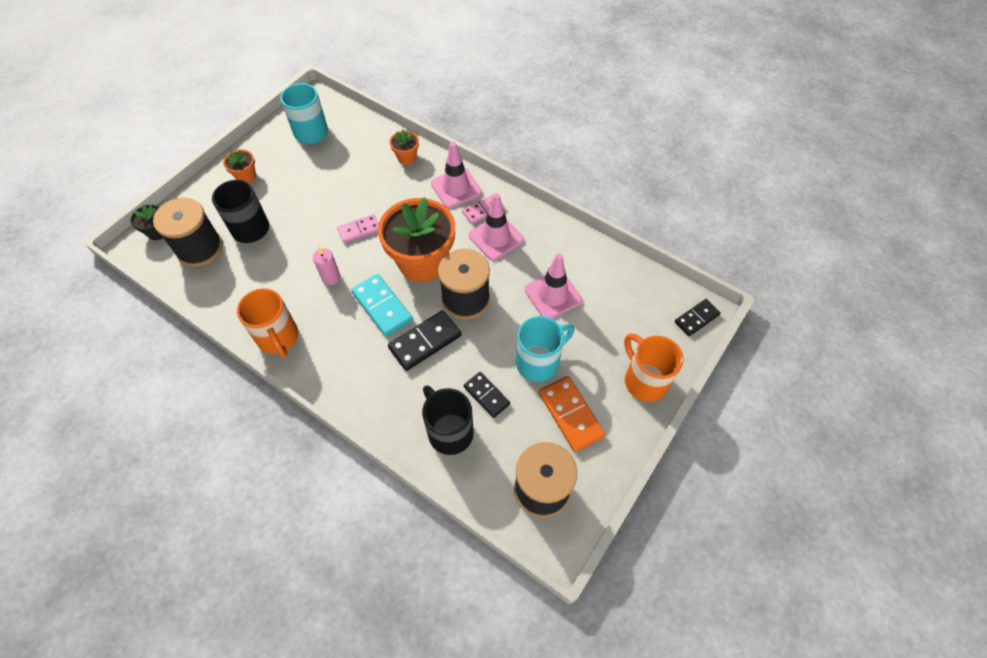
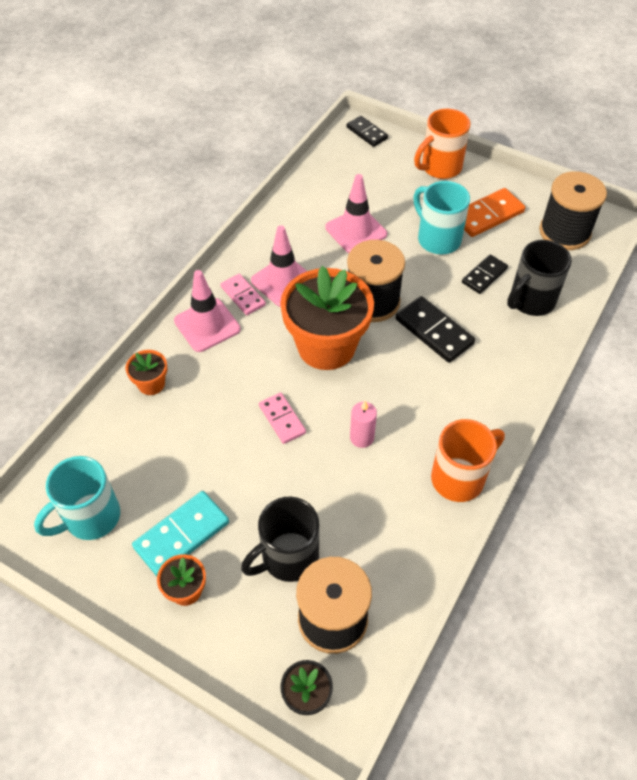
camera: 95 degrees left, 5 degrees down
(382, 306) = (395, 377): turquoise domino -> turquoise domino (182, 535)

